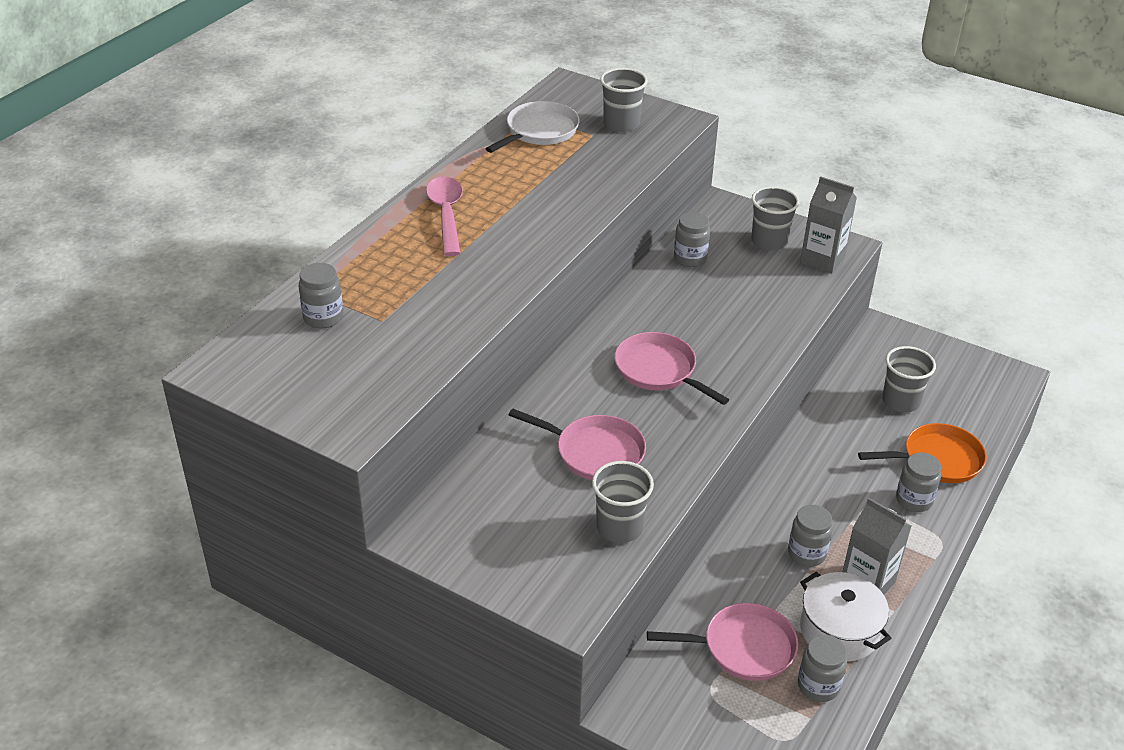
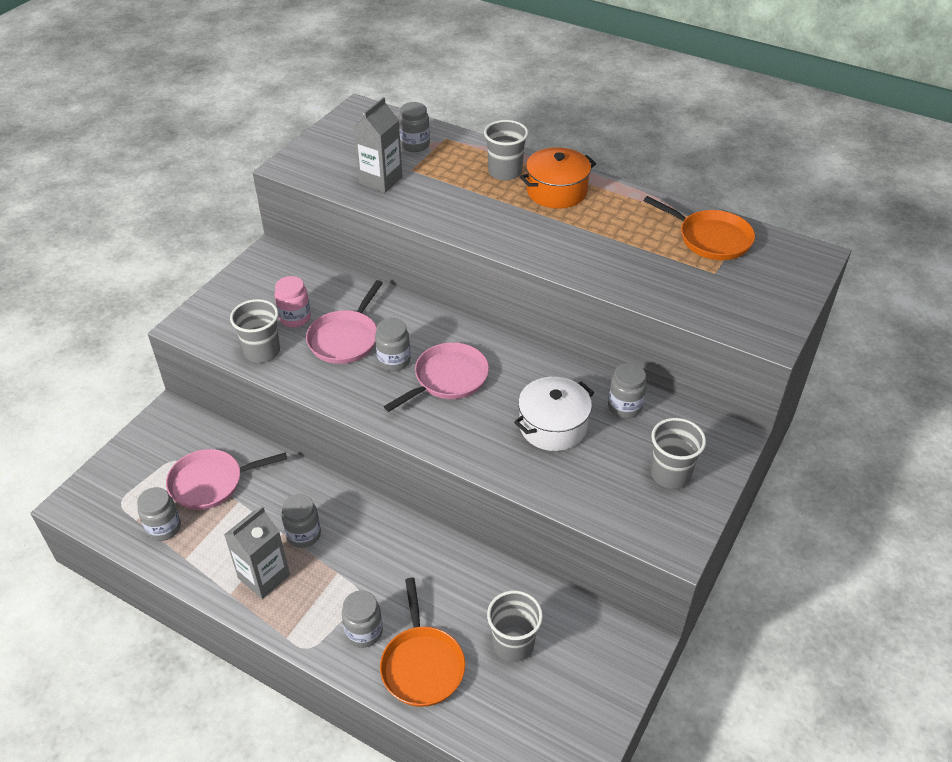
camera: 90 degrees right, 5 degrees up
(446, 214) = (556, 191): pink spoon -> orange pot
(539, 131) = (710, 238): white pan -> orange pan
(556, 500) = (295, 318): none -> pink jar
(621, 124) = (744, 292): grey cup -> grey cup (505, 172)
(632, 411) = (394, 361): none -> grey jar
(743, 647) = (211, 482): pink pan -> pink pan turned 75 degrees clockwise
(822, 260) = (644, 519): grey carton -> grey carton (380, 180)
(839, 630) = (216, 549): white pot -> white pot (553, 426)

